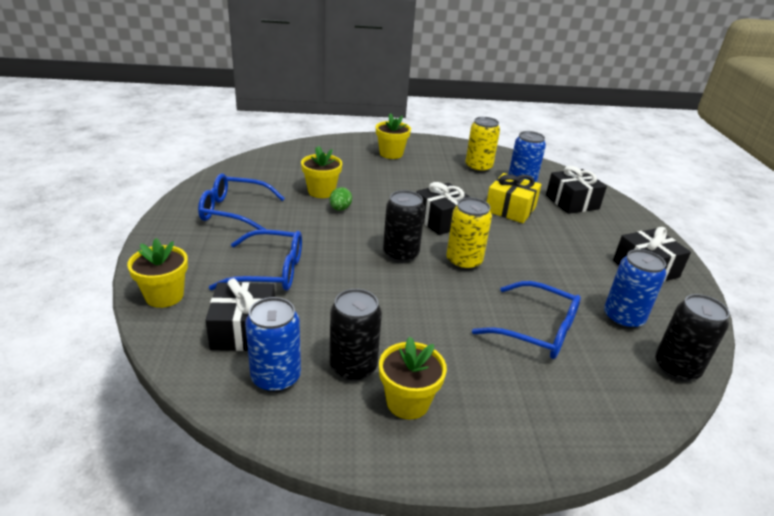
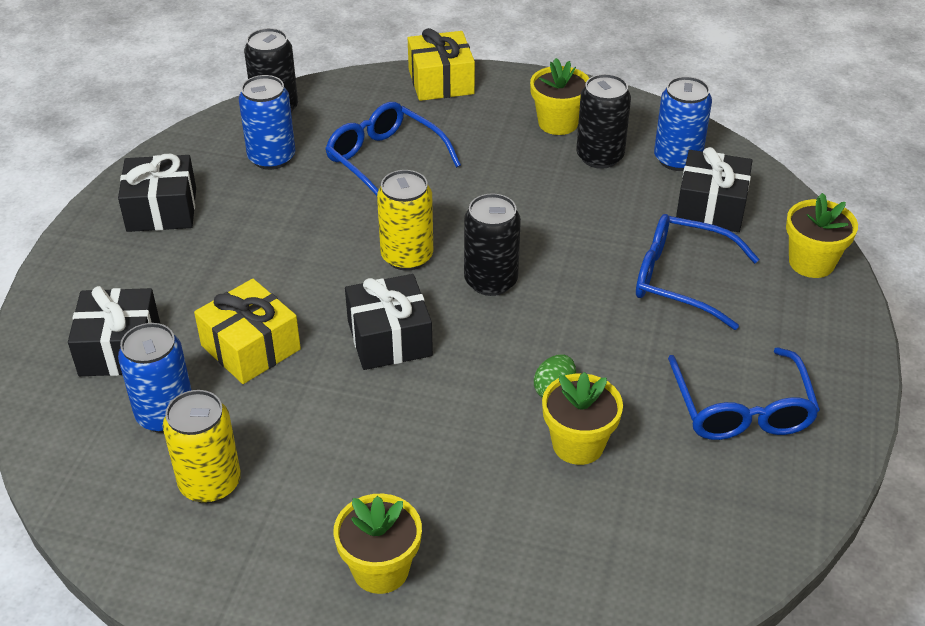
camera: 160 degrees left, 10 degrees up
(233, 211) = (742, 410): blue glasses -> blue glasses turned 60 degrees clockwise
(561, 439) = (441, 81): none -> yellow gift

